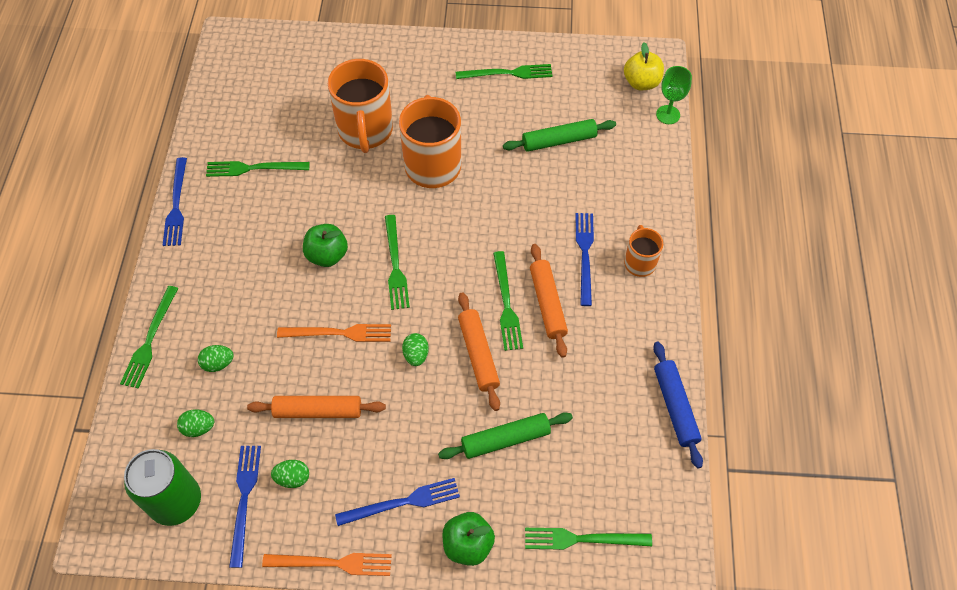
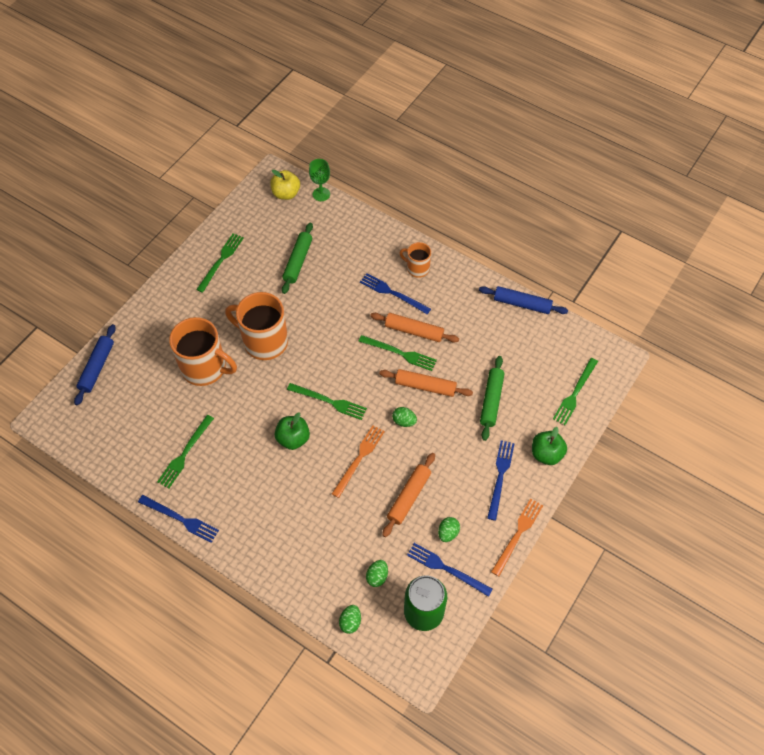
camera: 60 degrees left, 0 degrees up
(150, 340) = (287, 582): green fork -> none
(218, 363) = (335, 544): green egg -> green egg (350, 622)
(309, 45) = (97, 367): none -> blue rolling pin

